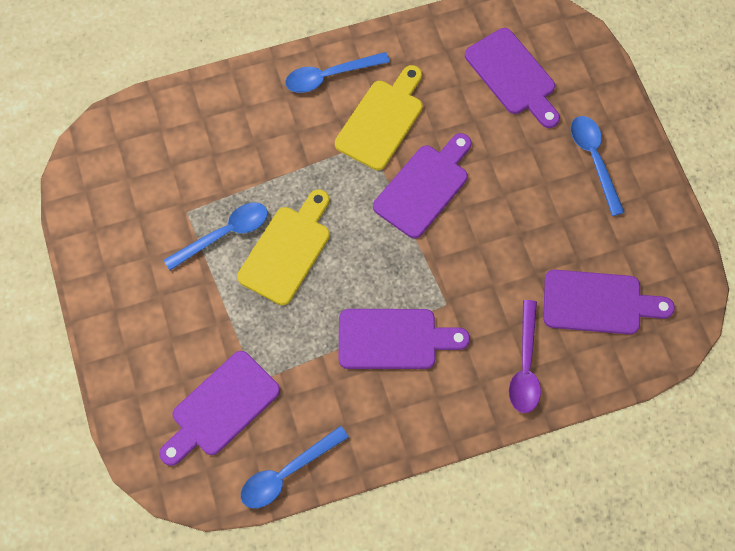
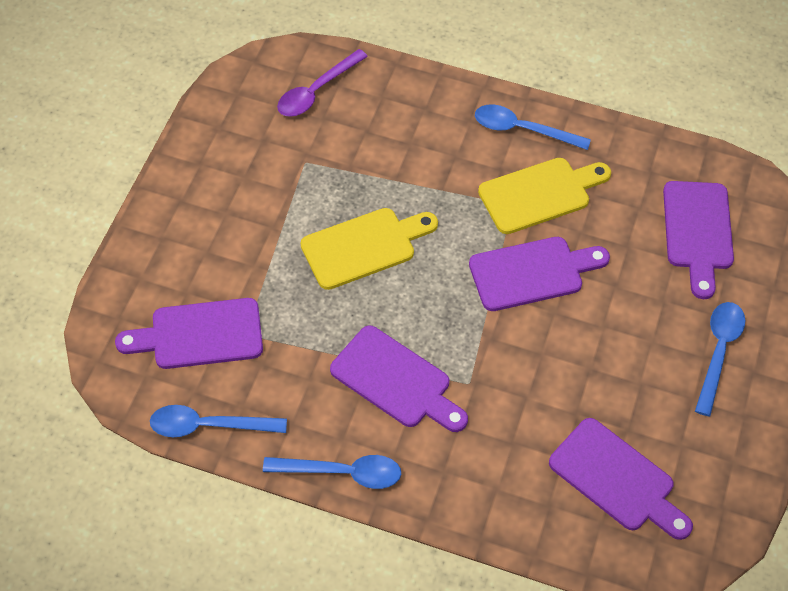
camera: 35 degrees right, 10 degrees down
(224, 234) = (321, 199): blue spoon -> blue spoon (342, 472)
(525, 365) = (498, 485): purple spoon -> purple spoon (316, 91)

